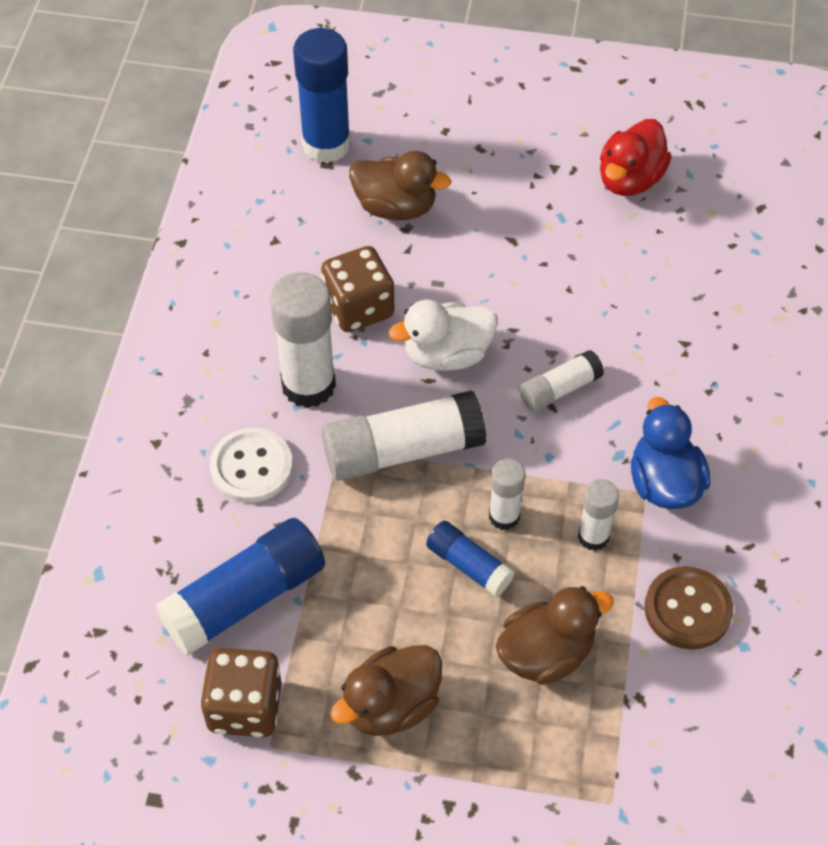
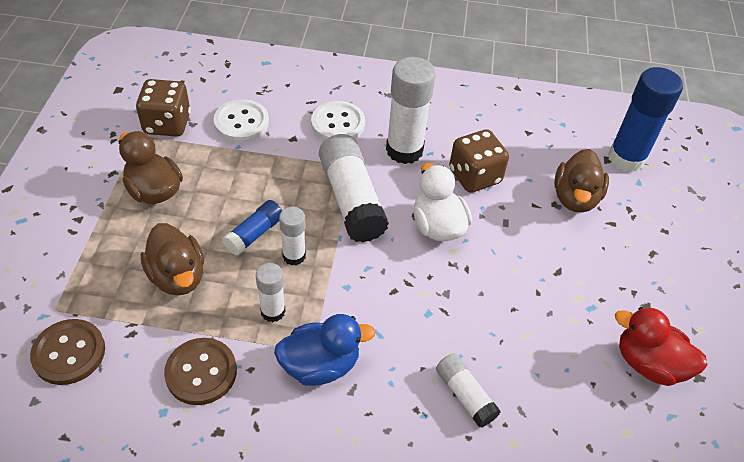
camera: 85 degrees right, 5 degrees down
(245, 598) = (241, 122): blue glue stick -> white button
(559, 389) = (410, 296): white glue stick -> white glue stick (465, 395)
(677, 769) = (69, 353): none -> brown button

